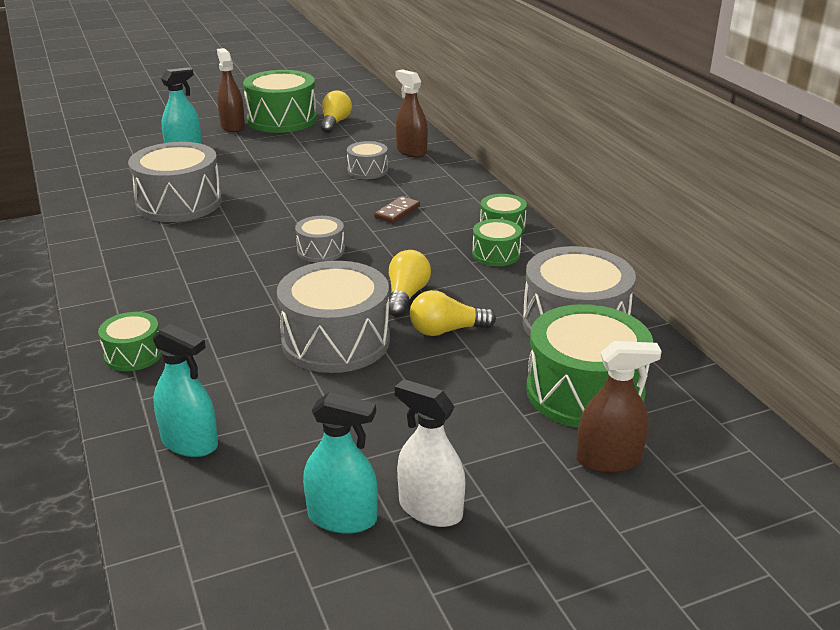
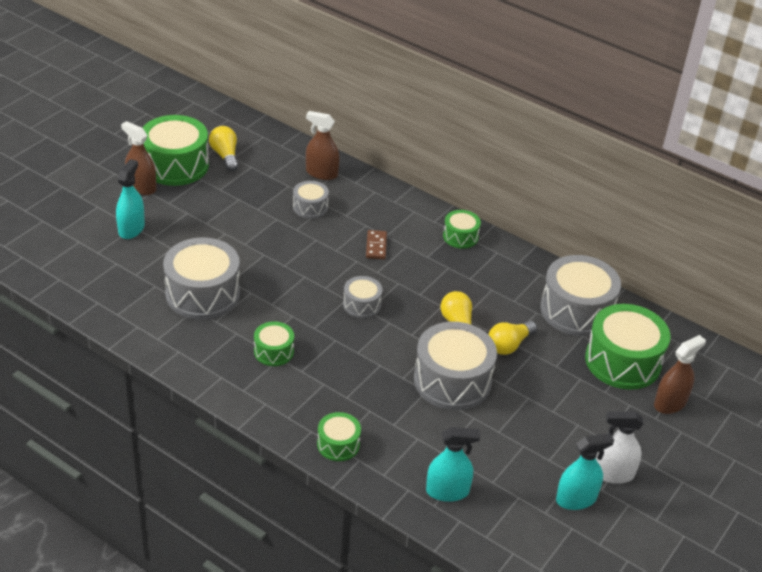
camera: 35 degrees left, 10 degrees up
(496, 254) = (479, 265): green drum -> green drum (273, 351)

